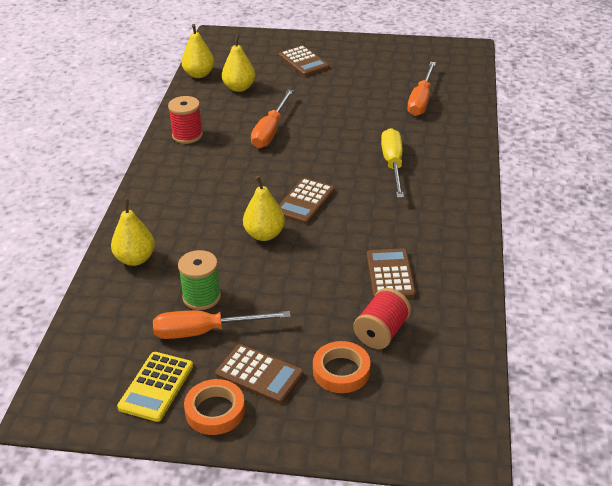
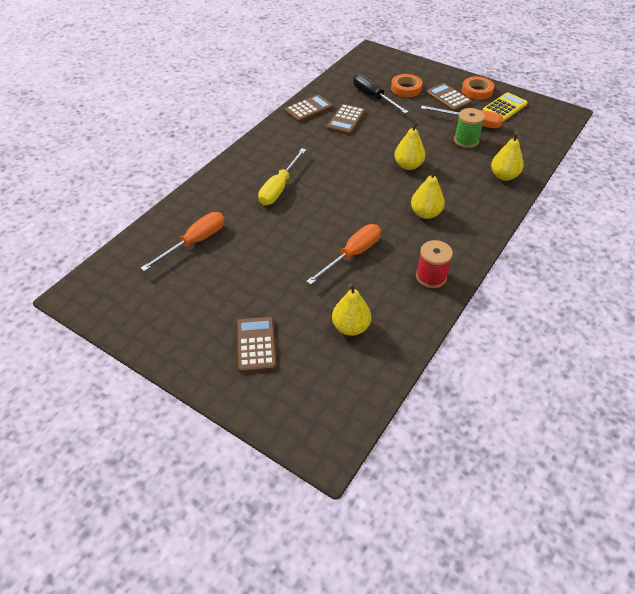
camera: 155 degrees left, 10 degrees up
(199, 74) = (385, 370): yellow pear -> yellow pear (425, 213)
(305, 202) = (365, 180): brown calculator -> brown calculator (308, 109)
(381, 332) = (373, 97): red spool -> black screwdriver

